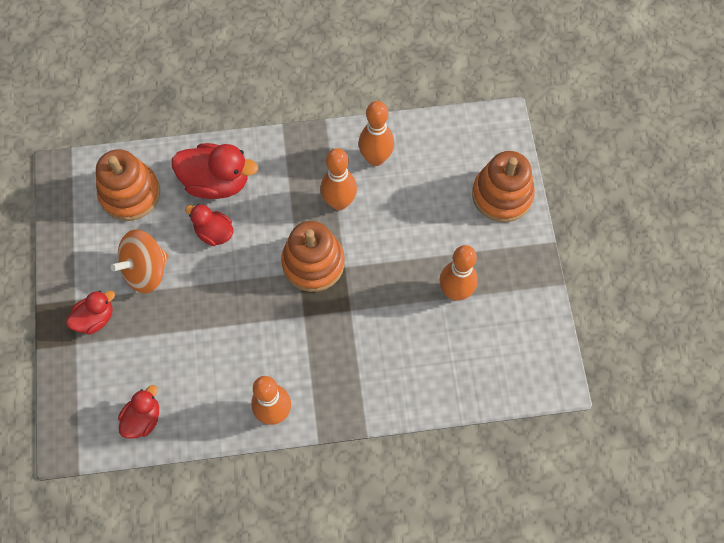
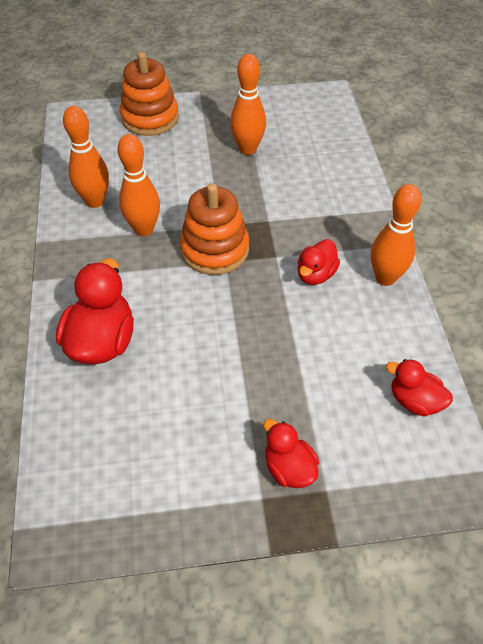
camera: 90 degrees left, 15 degrees down
(130, 193) = (105, 440): orange stacking toy -> none
(146, 270) = (220, 412): orange spinning top -> none
(214, 233) = (171, 340): red duck -> red duck (315, 274)

